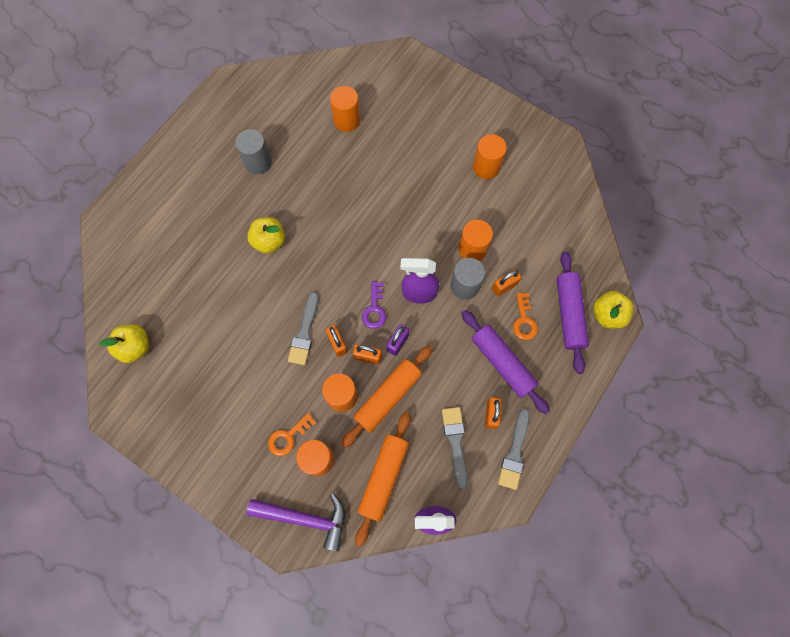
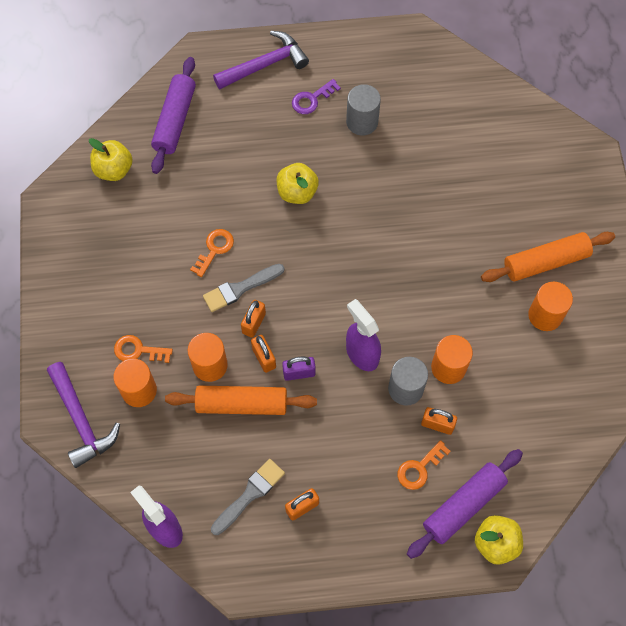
camera: 50 degrees right, 5 degrees down
(156, 186) = (265, 64): none -> purple hammer
(260, 327) = (214, 249): none -> orange key
(346, 120) = (473, 159): orange cylinder -> none
(374, 309) = (313, 328): purple key -> purple key (312, 99)
(383, 477) = (167, 457): orange rolling pin -> orange rolling pin (545, 262)
(502, 363) = (360, 480): purple rolling pin -> purple rolling pin (175, 120)
(514, 453) = (284, 555): grey brush -> none

